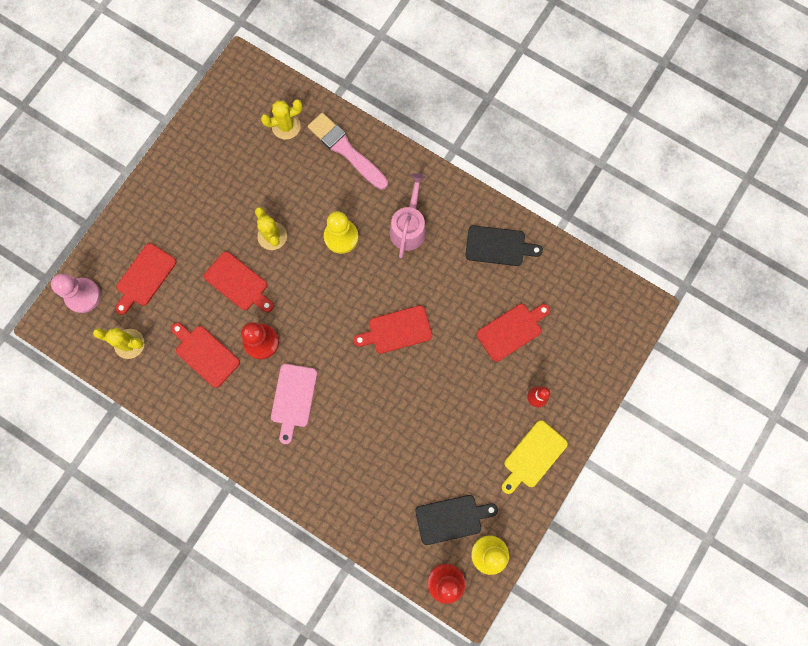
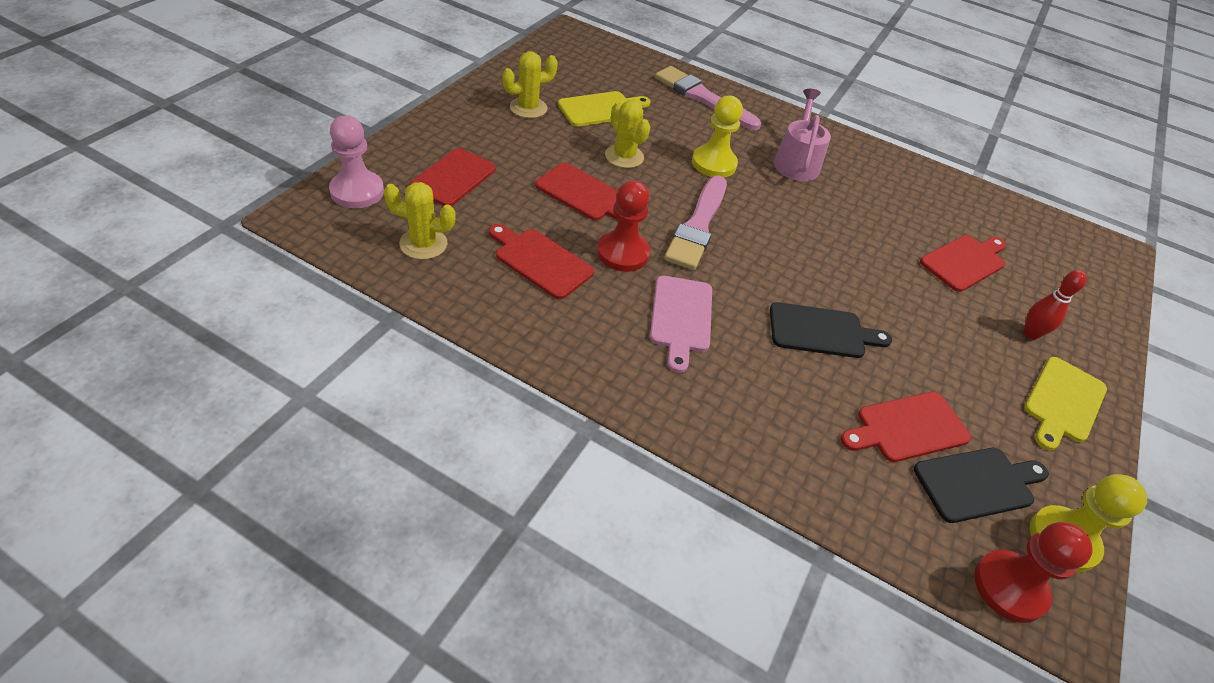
camera: 10 degrees left, 30 degrees down
(259, 177) = (601, 109): none -> yellow cutting board
(286, 126) = (628, 75): yellow cactus -> yellow cactus (528, 108)
(318, 309) = (698, 226): none -> pink brush
(397, 330) = (812, 252): red cutting board -> red cutting board (908, 428)
(498, 246) = (912, 185): black cutting board -> black cutting board (821, 331)

